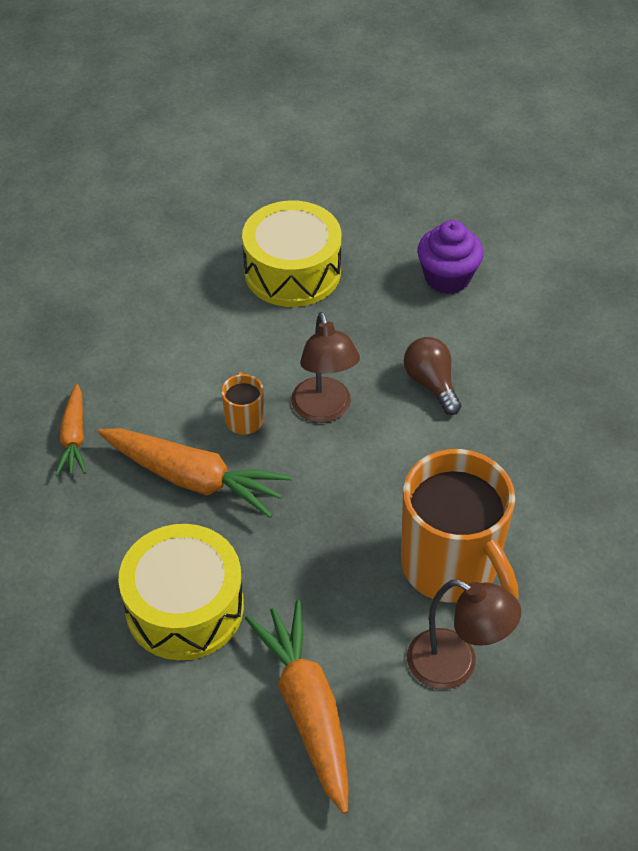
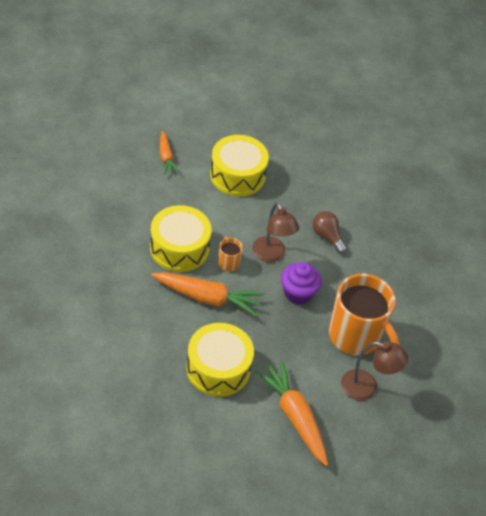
camera: 15 degrees left, 0 degrees up
(74, 437) = (135, 278): orange carrot -> orange carrot (166, 157)
(164, 389) = (179, 248): none -> yellow drum
(447, 277) = (325, 175): purple cupcake -> purple cupcake (298, 293)

